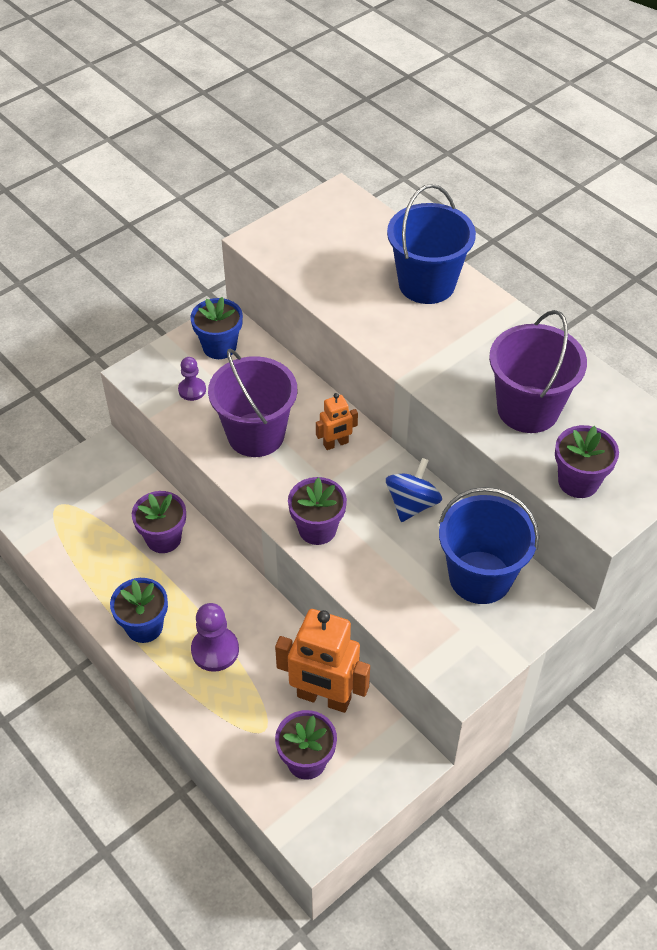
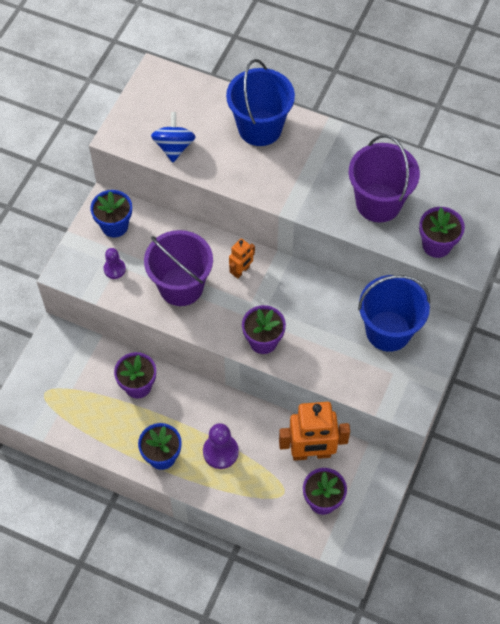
camera: 25 degrees left, 10 degrees up
(412, 504) = (317, 296): blue spinning top -> blue spinning top (174, 147)

